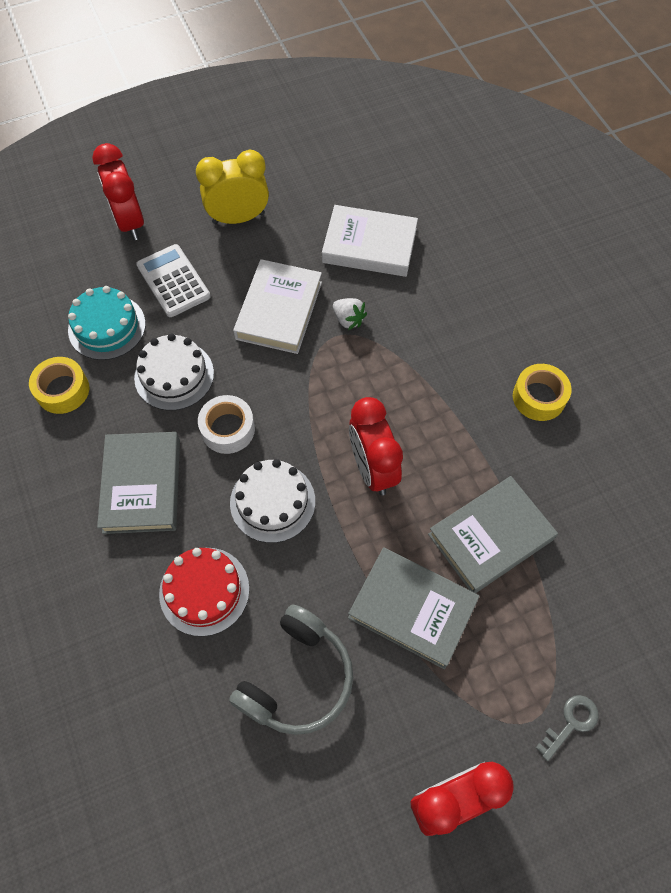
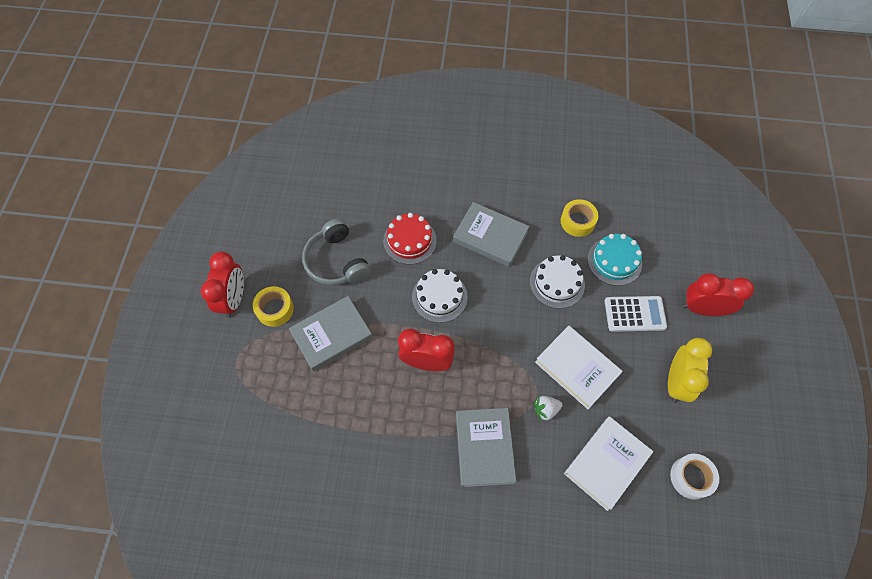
camera: 120 degrees right, 0 degrees up
(228, 429) = (501, 295): white tape -> white tape (691, 477)
(490, 537) = (341, 404): grey book -> grey book (484, 448)
(539, 397) = (412, 503): yellow tape -> yellow tape (275, 309)
(571, 723) = (220, 379): grey key -> none

